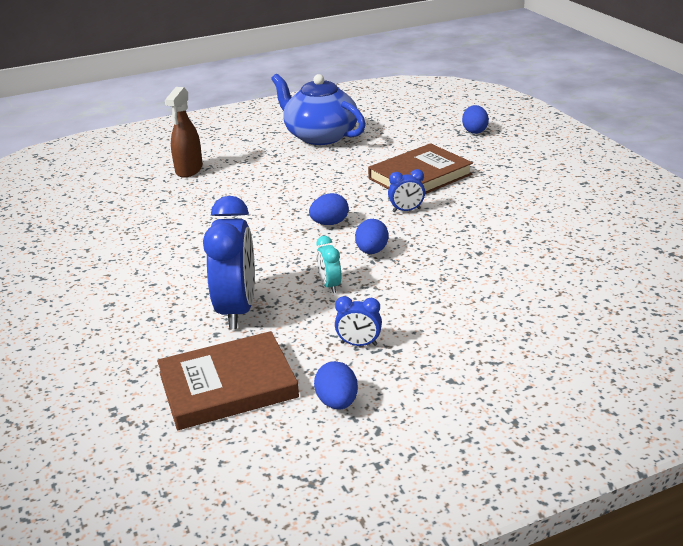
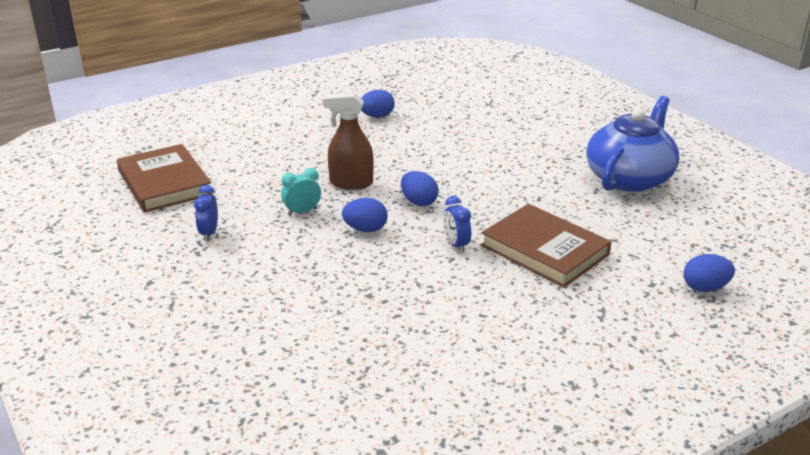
camera: 80 degrees right, 0 degrees up
(189, 170) = (513, 119): brown spray bottle -> brown spray bottle (351, 183)
(237, 309) = (265, 174): blue clock -> none
(337, 402) = (133, 229): blue egg -> blue egg (377, 116)

